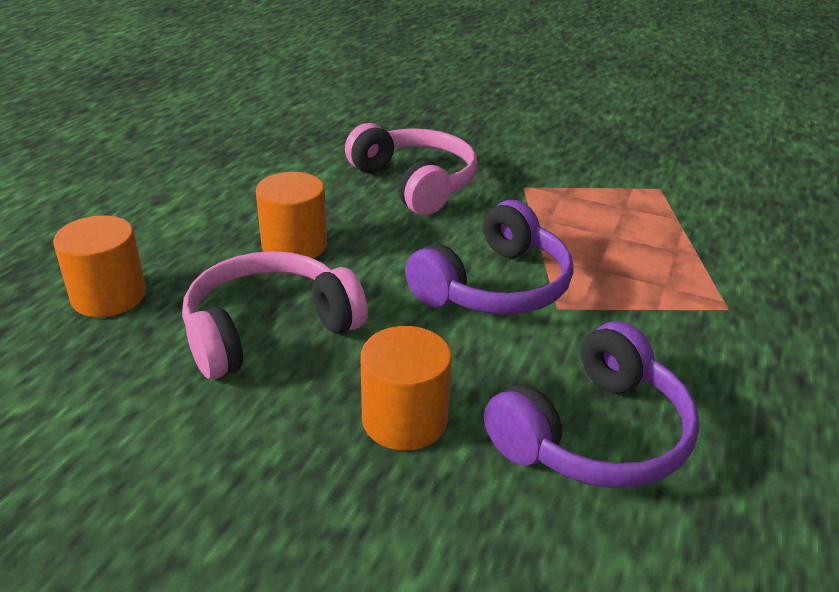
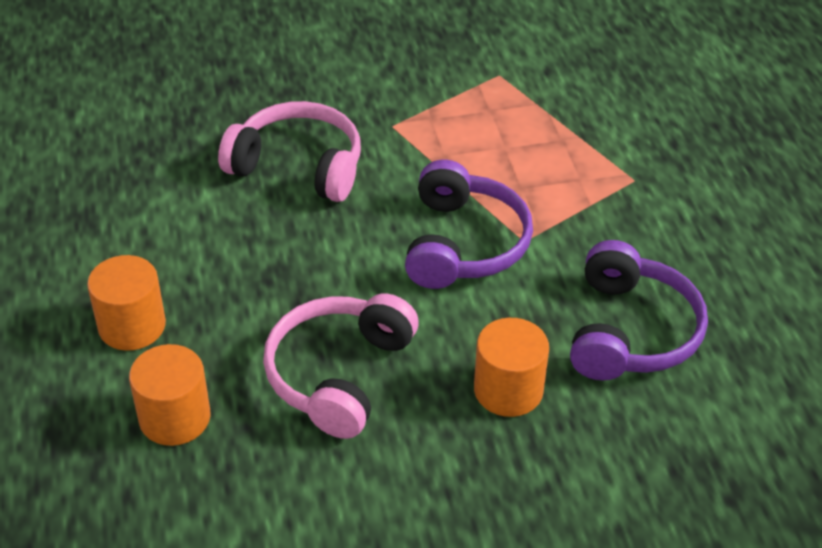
camera: 35 degrees left, 10 degrees up
(294, 245) = (269, 286): orange cylinder -> orange cylinder (132, 326)

